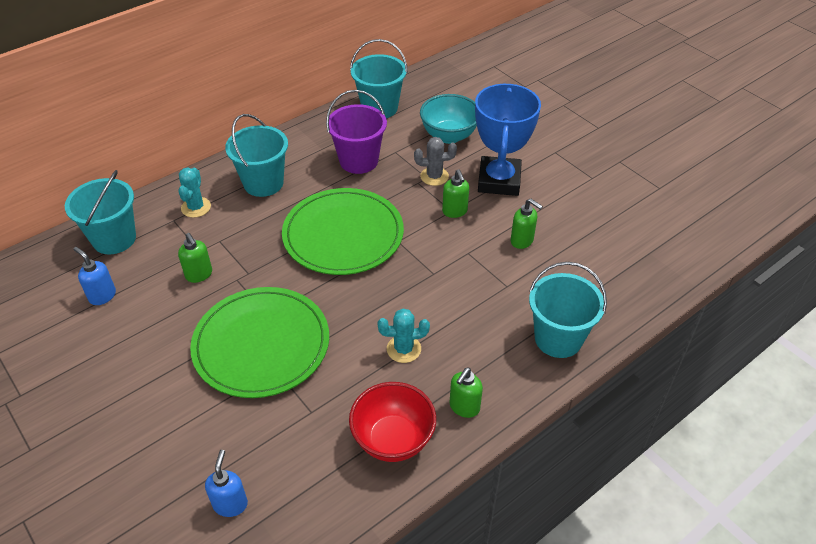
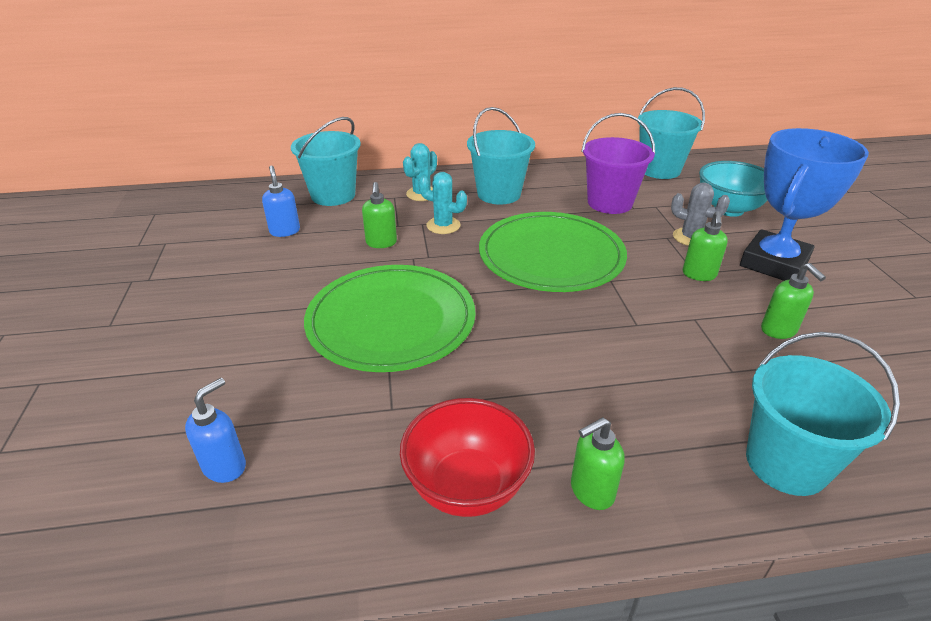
camera: 30 degrees right, 10 degrees down
(403, 349) = (549, 388): turquoise cactus -> turquoise cactus (443, 225)

